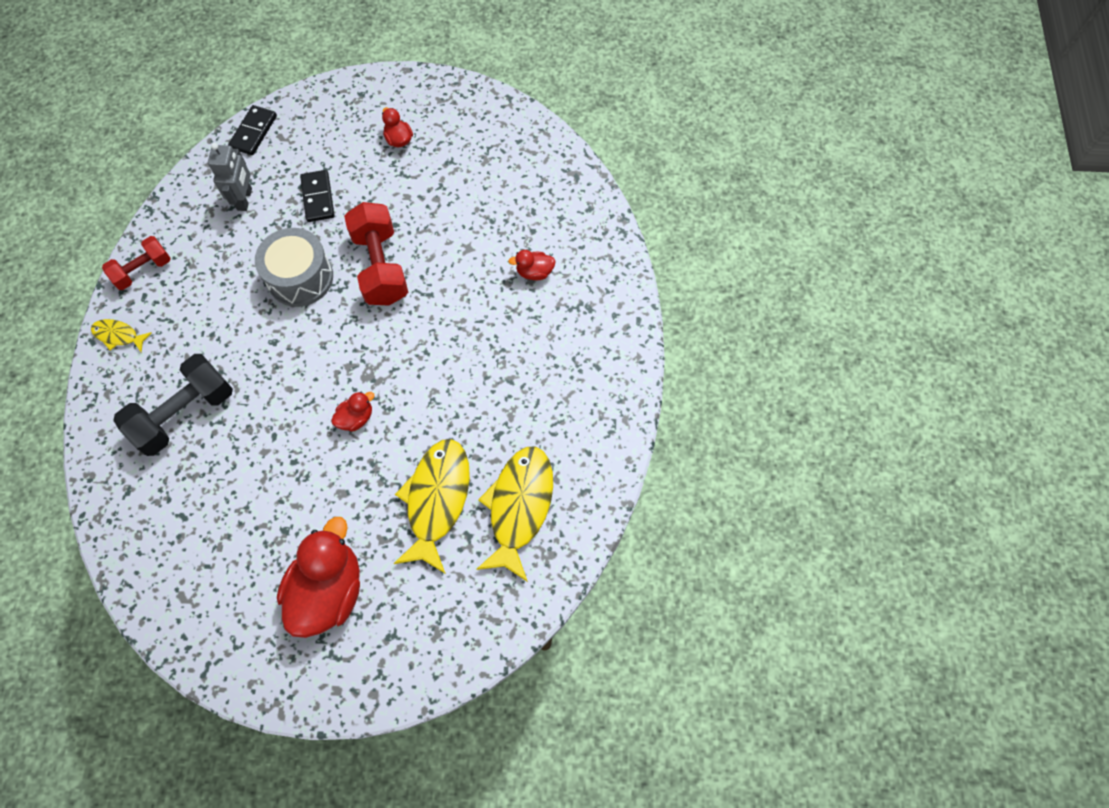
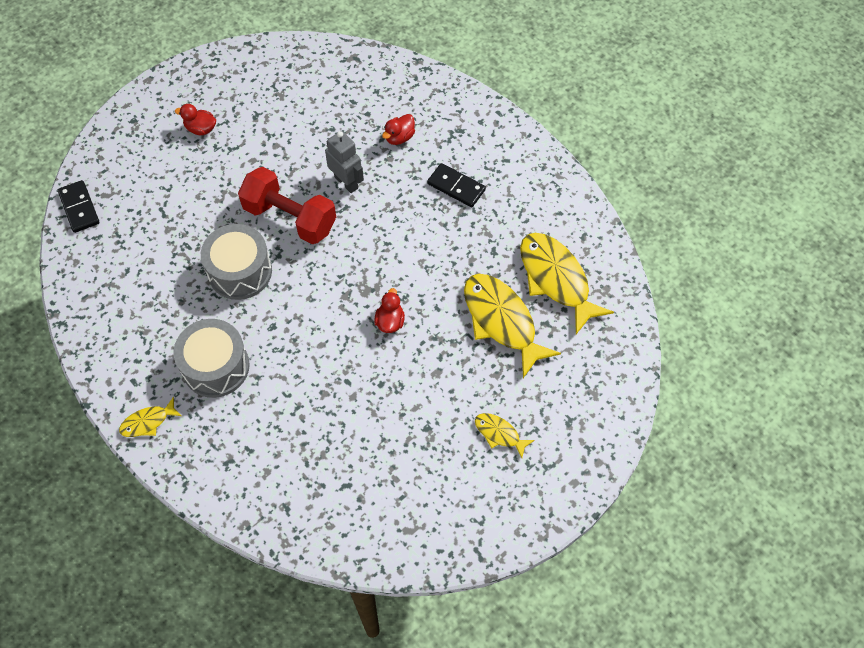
camera: 45 degrees left, 5 degrees down
(143, 270) = (110, 366): red dumbbell -> none
(185, 414) = (266, 425): black dumbbell -> none
(204, 336) = (216, 366): none -> grey drum
(245, 199) = (131, 256): grey robot -> grey robot (346, 182)
(318, 197) = (187, 211): black domino -> black domino (456, 187)
(329, 590) = (499, 434): red duck -> yellow fish

